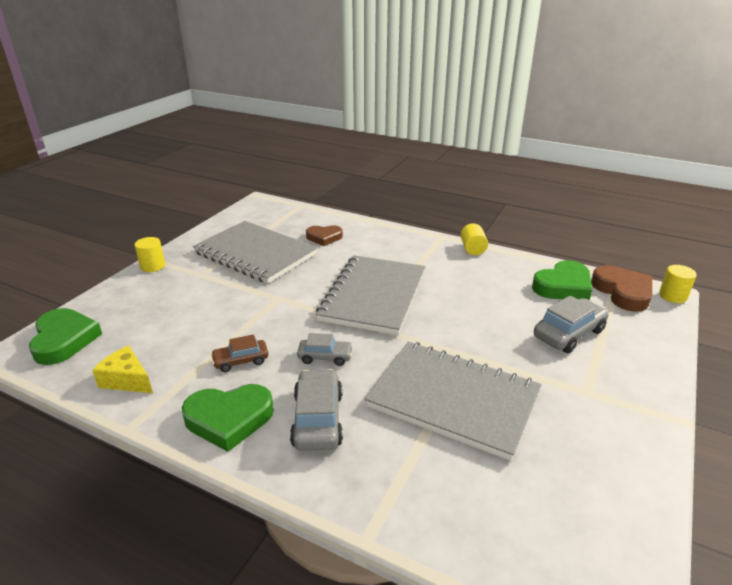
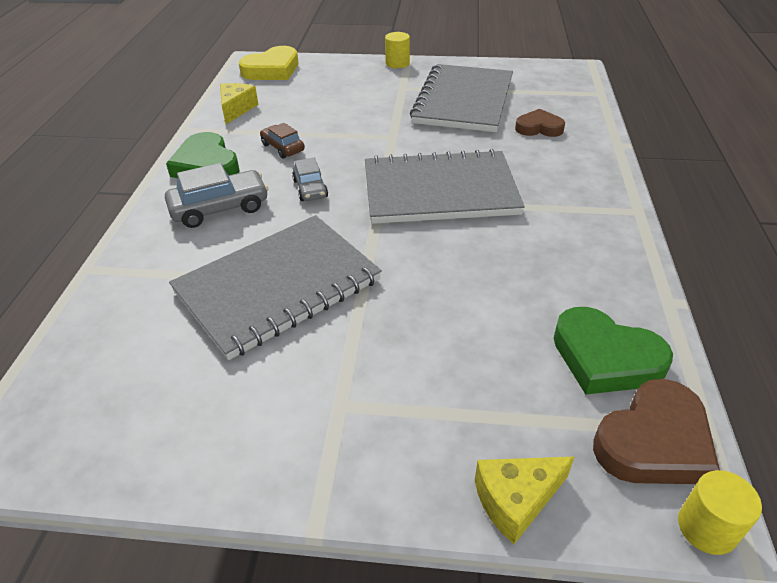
camera: 70 degrees right, 10 degrees up
(64, 340) = (272, 70): green heart -> yellow heart
(324, 237) = (539, 128): brown heart -> brown heart turned 120 degrees clockwise
(453, 400) = (277, 286): grey notebook -> grey notebook turned 45 degrees clockwise
(472, 249) = (631, 245): yellow cylinder -> none
(569, 333) = (469, 375): grey car -> none
(661, 343) = (516, 500): none -> yellow cheese

